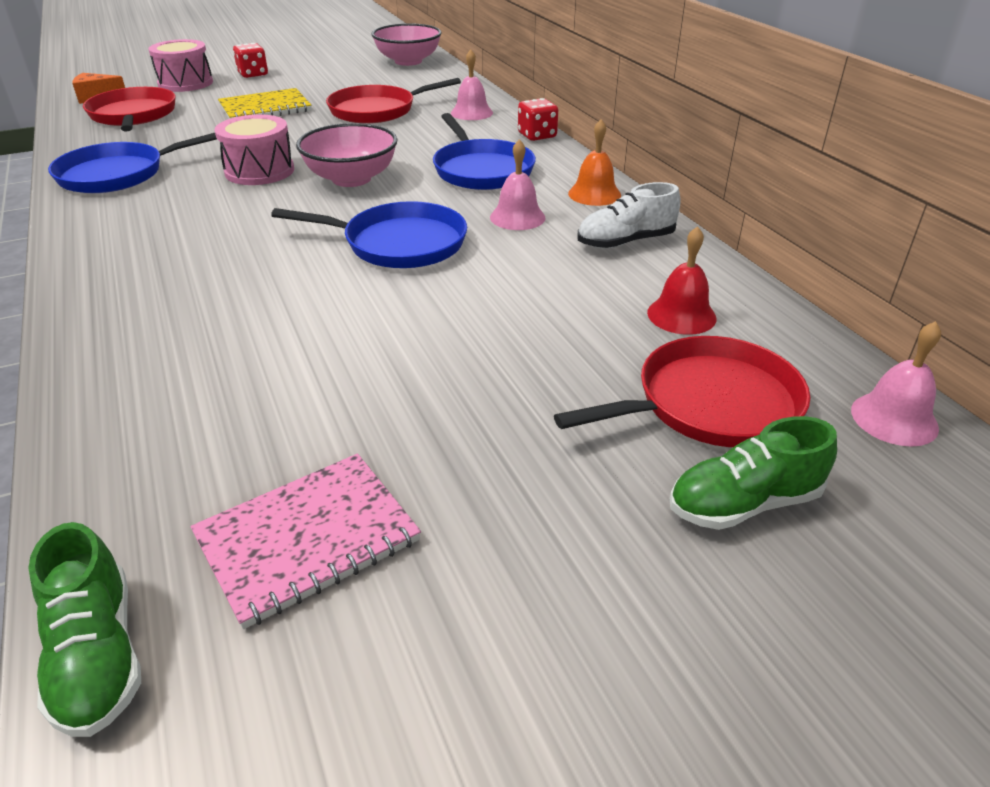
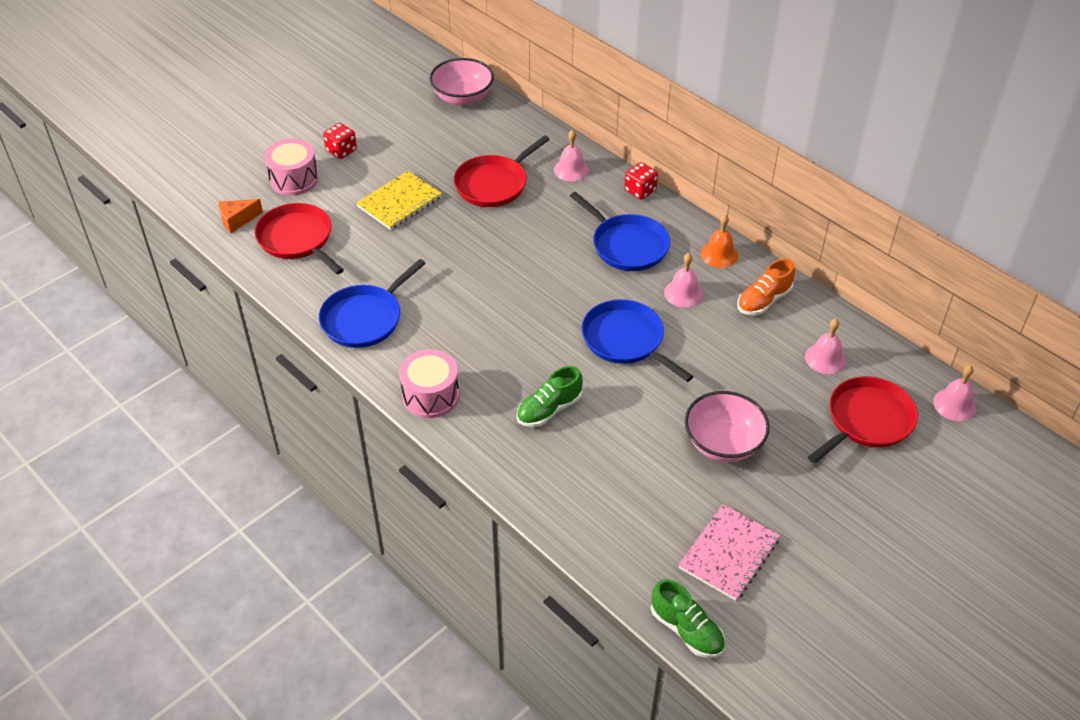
camera: 20 degrees left, 10 degrees up
(259, 171) = (468, 287): pink drum -> pink drum (430, 395)
(351, 179) = (542, 279): pink bowl -> pink bowl (723, 443)
(399, 243) = (626, 340): blue pan -> blue pan turned 120 degrees counterclockwise
(625, 242) = (763, 300): white shoe -> orange shoe
(681, 315) = (825, 358): red bell -> pink bell
(744, 503) = (905, 476): green shoe -> green shoe (549, 409)

